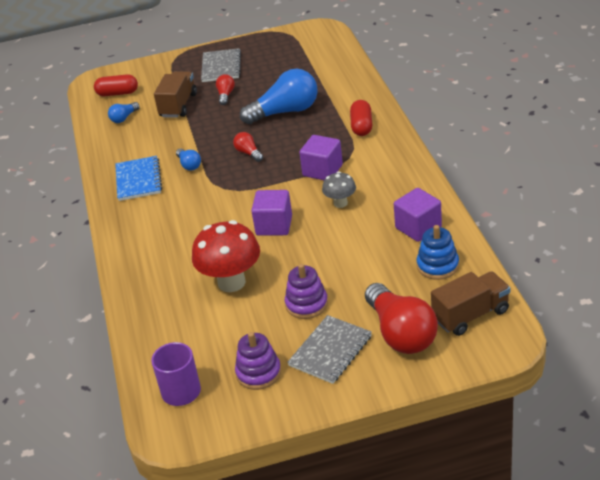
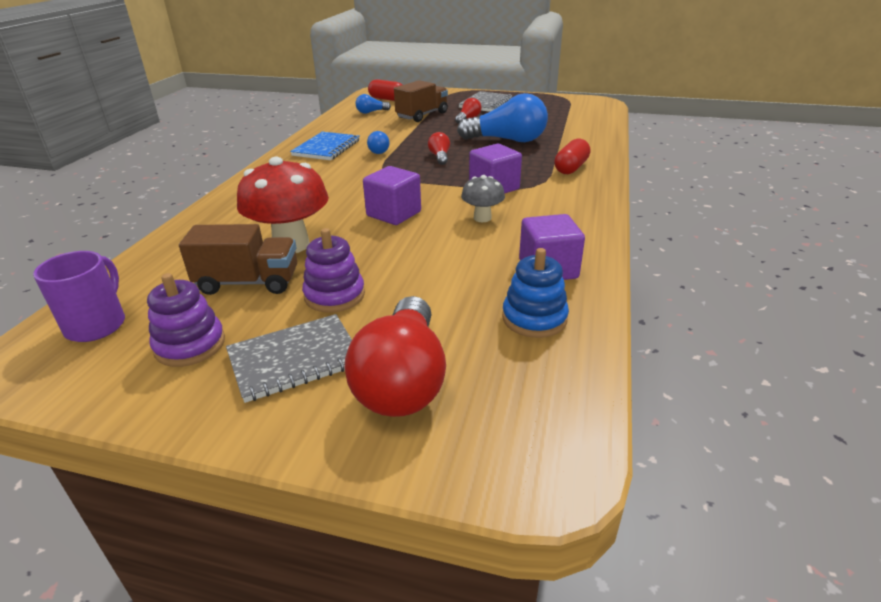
camera: 25 degrees right, 5 degrees down
(470, 315) = (524, 402): brown truck -> brown truck (248, 282)

